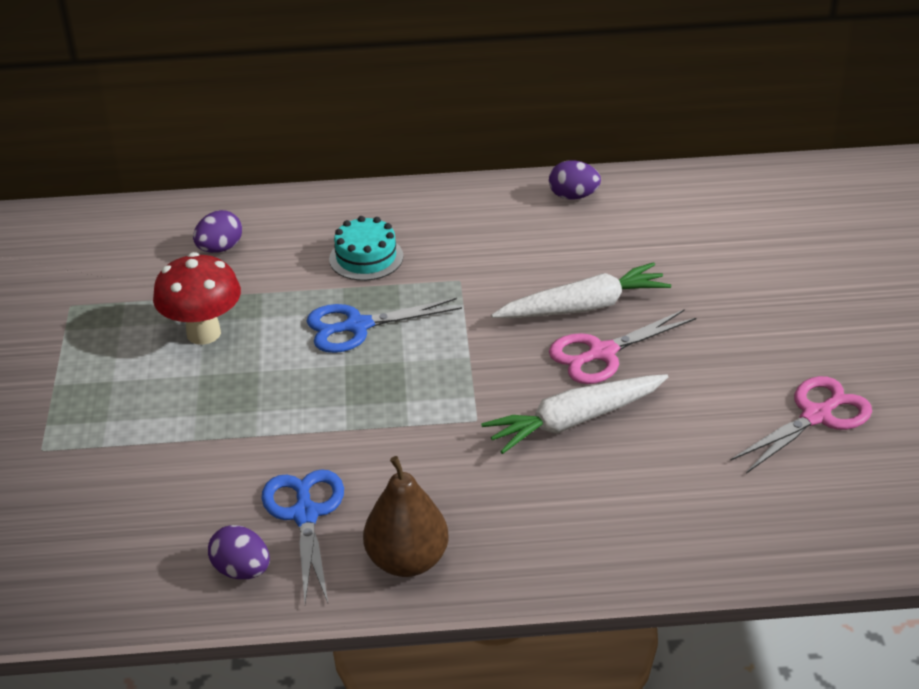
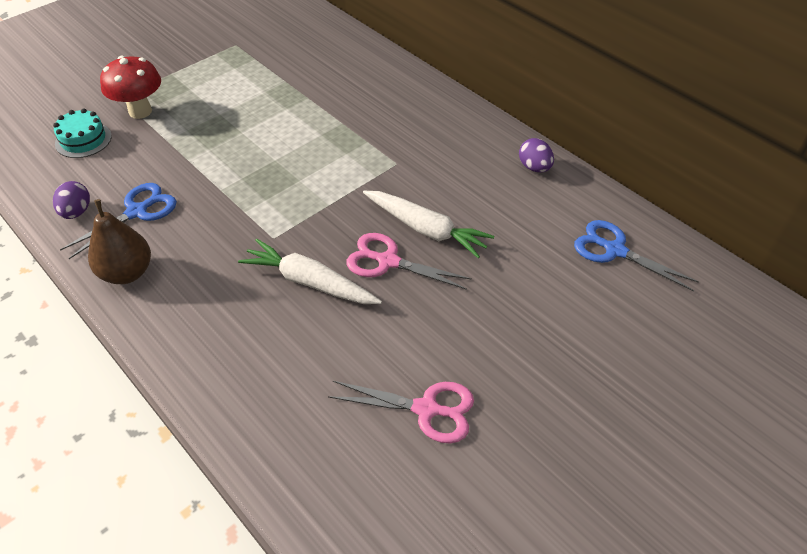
camera: 50 degrees right, 10 degrees up
(203, 333) = (254, 97): red mushroom -> red mushroom (140, 111)
(220, 248) = (329, 64): purple egg -> none
(357, 326) = (313, 146): blue scissors -> blue scissors (615, 250)
(366, 257) = (377, 117): turquoise cake -> turquoise cake (83, 140)

